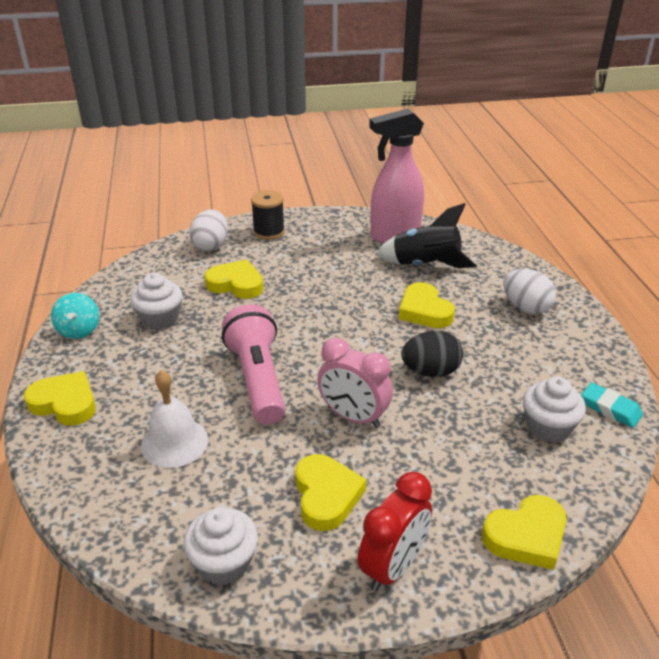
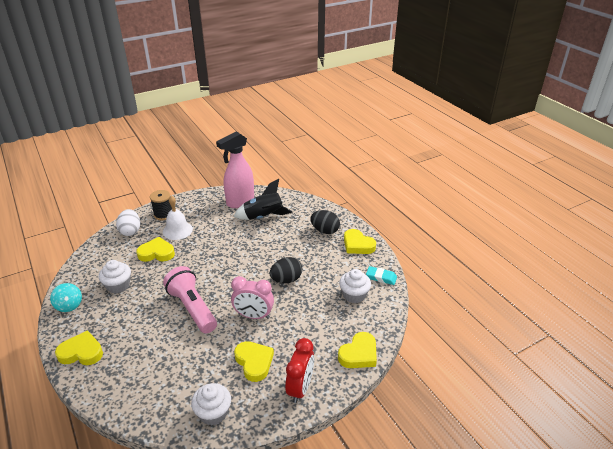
camera: 20 degrees left, 0 degrees up
(174, 442) = (159, 357): white bell -> white bell (177, 230)
(424, 311) = (272, 245): yellow heart -> yellow heart (357, 245)
(525, 307) = (325, 231): white egg -> black egg

